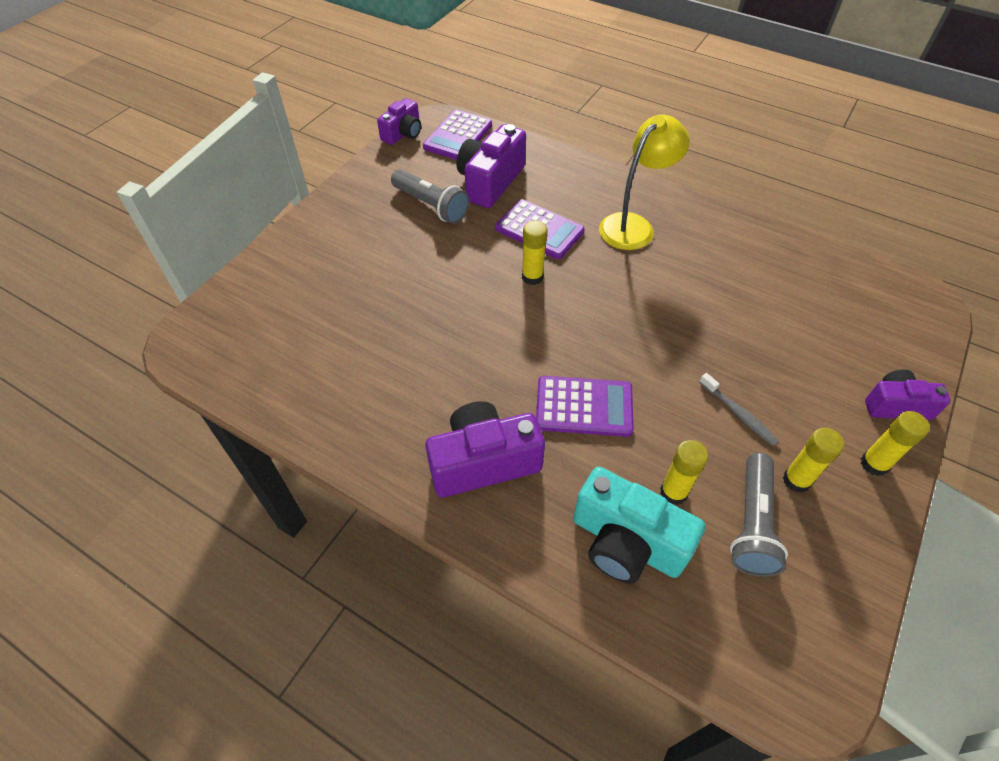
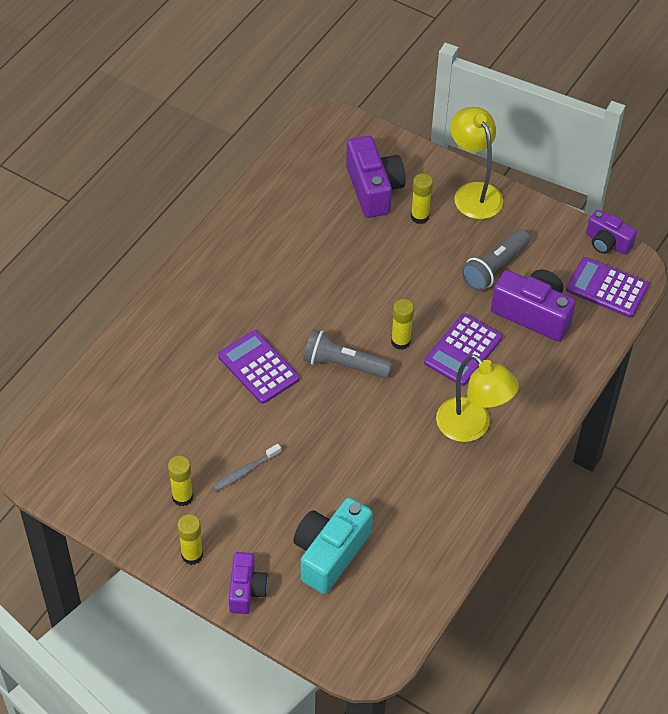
camera: 90 degrees right, 0 degrees up
(326, 219) = (473, 193): none -> yellow lamp
(483, 462) = (214, 303): purple camera -> purple camera (373, 189)
(584, 407) = (258, 367): purple calculator -> purple calculator turned 135 degrees clockwise
(626, 542) = (144, 382): turquoise camera -> turquoise camera (330, 553)
(673, 492) = (179, 415): yellow glue stick -> yellow glue stick (419, 217)
(752, 523) = (150, 460): grey flashlight -> grey flashlight (343, 364)

